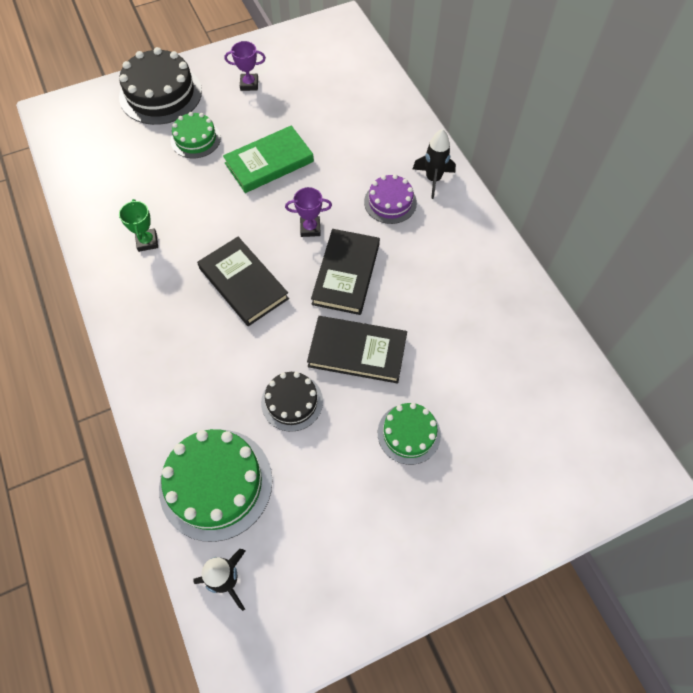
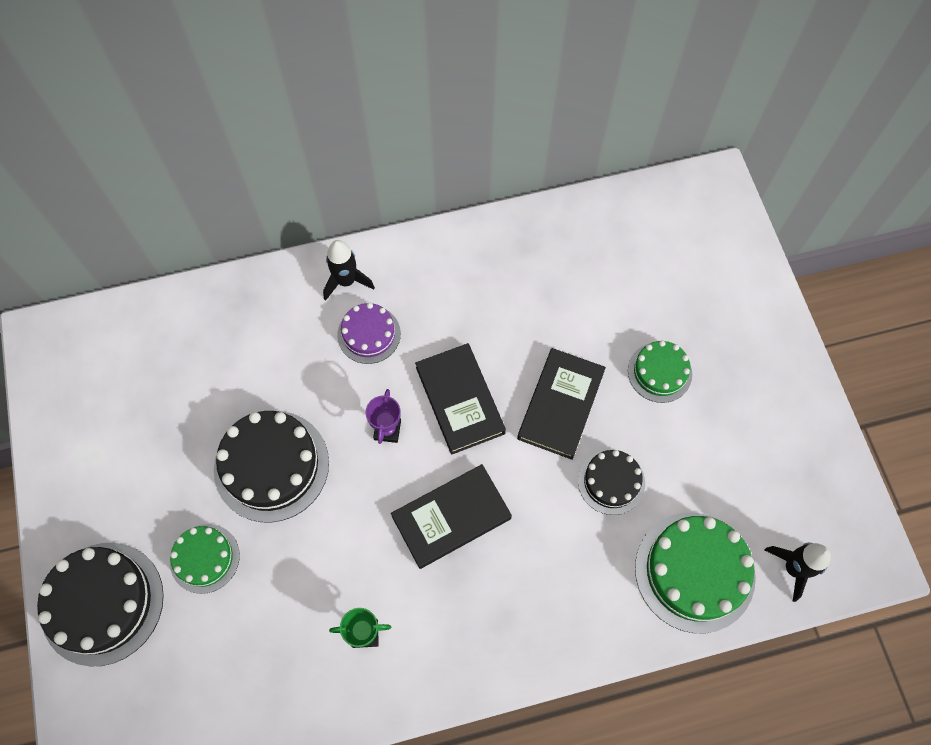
camera: 80 degrees left, 5 degrees up
(249, 84) = (123, 475): purple trophy -> none
(269, 162) = (271, 465): green book -> black cake
(346, 274) = (459, 400): black book -> black book turned 45 degrees clockwise

